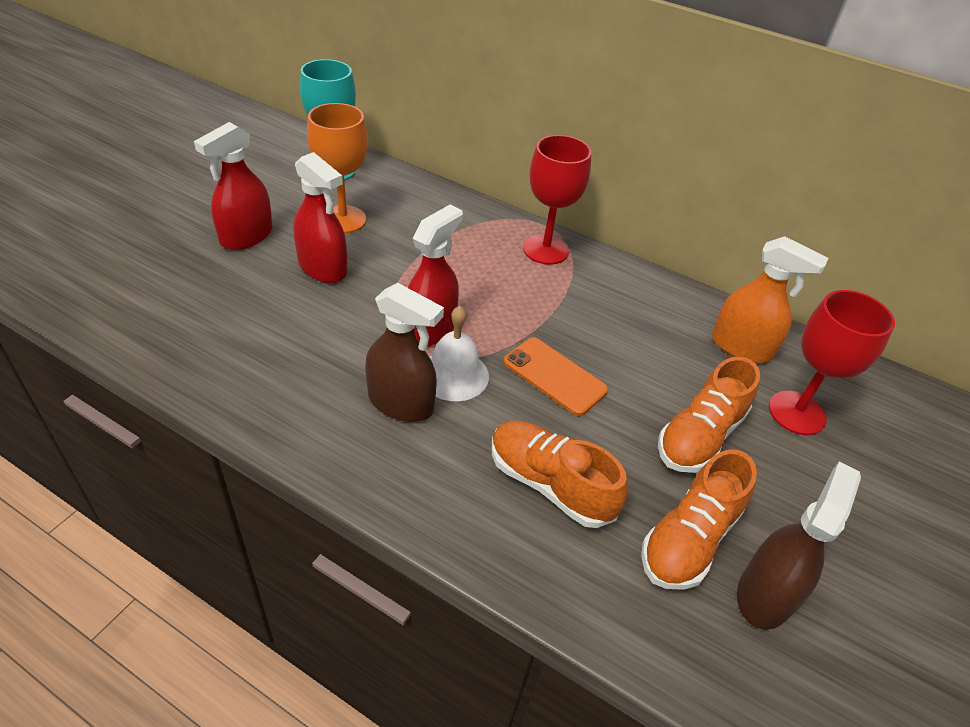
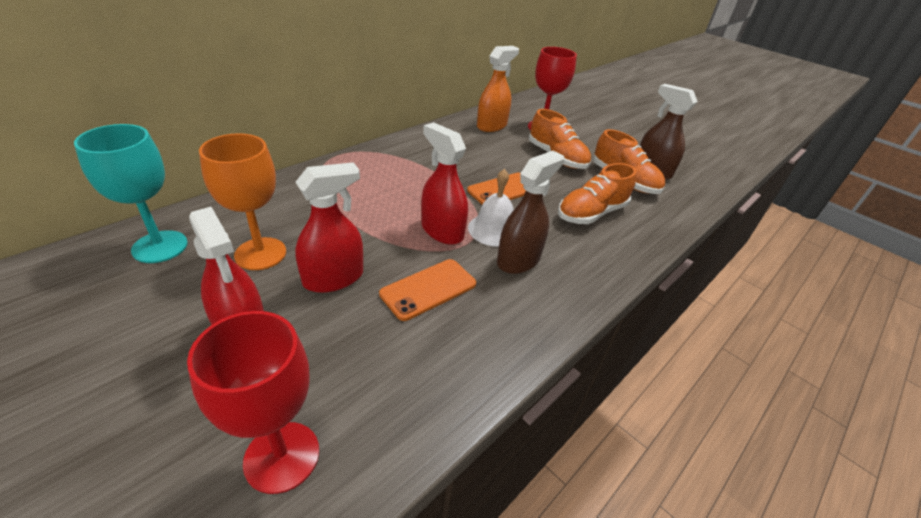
camera: 75 degrees left, 5 degrees down
(325, 333) = (428, 289): none -> orange phone
(545, 250) = (371, 161): red goblet -> red goblet (282, 456)

